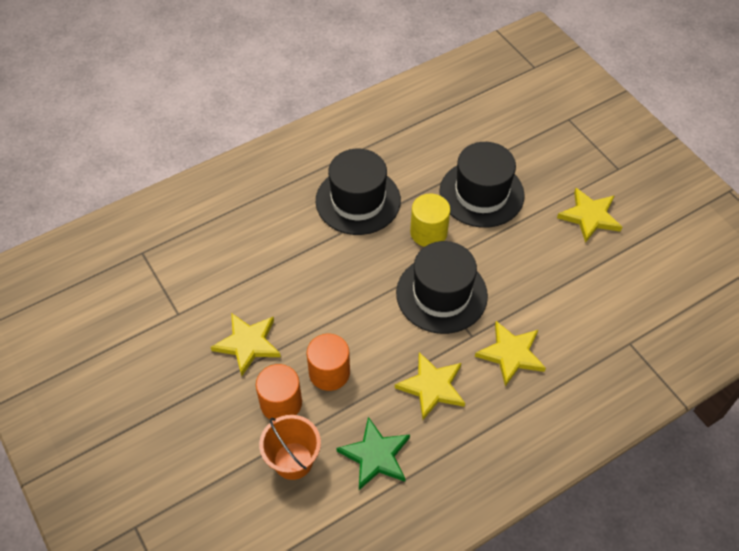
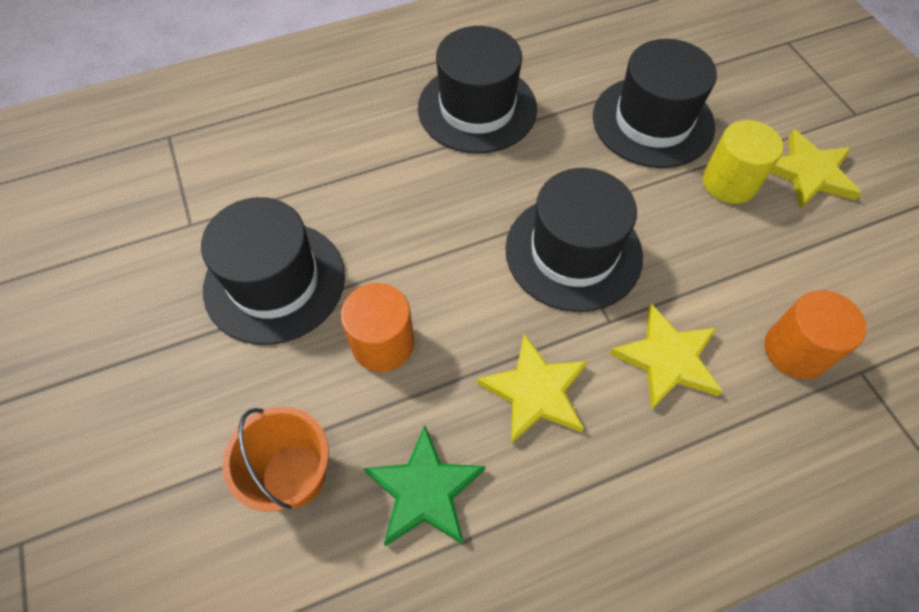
camera: 10 degrees right, 5 degrees up
(248, 344) = (275, 282): yellow star -> black hat
(281, 403) = (299, 378): orange cylinder -> orange cylinder (795, 350)
(428, 232) = (569, 163): yellow cylinder -> yellow cylinder (729, 182)

